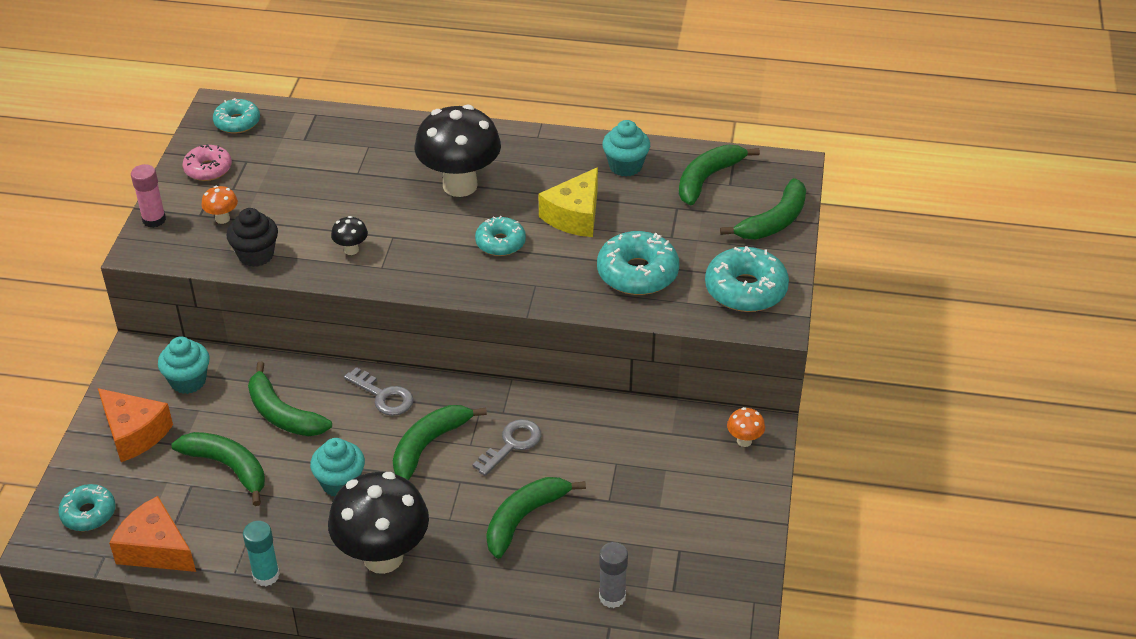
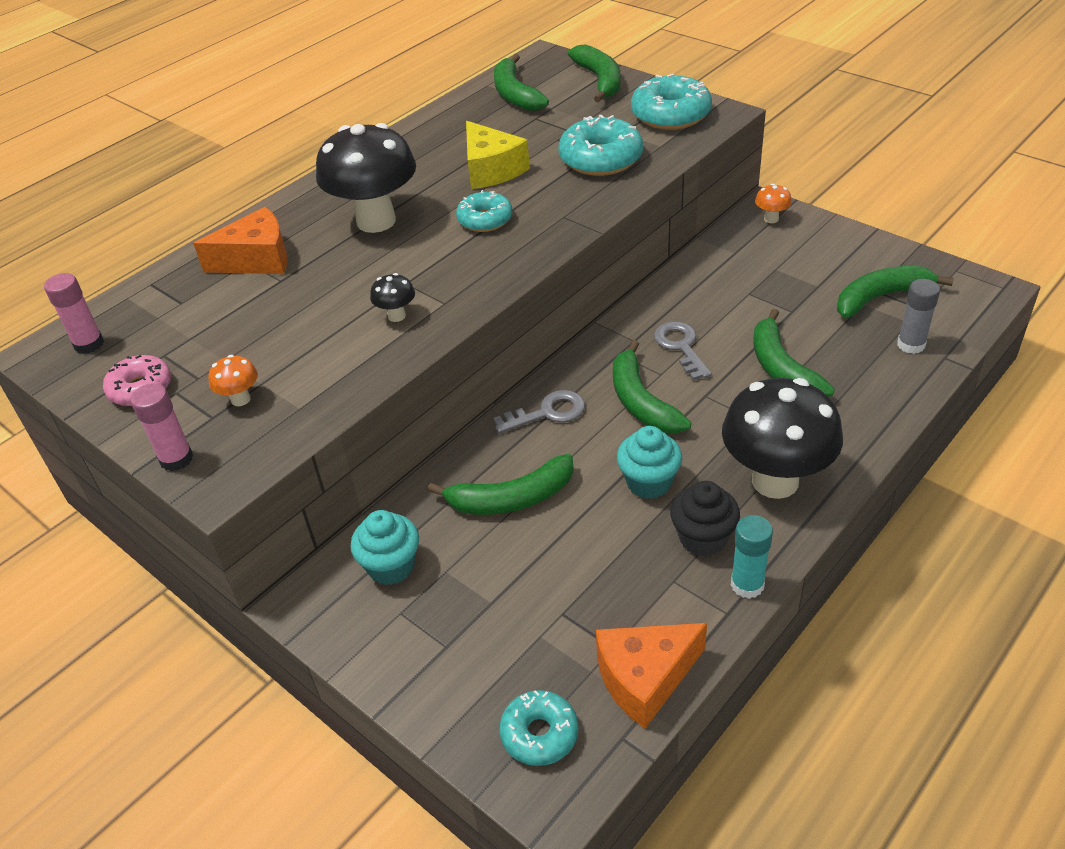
camera: 55 degrees left, 0 degrees up
(134, 433) = (435, 644): orange cheese -> orange cheese (257, 259)
(228, 467) = (558, 570): green banana -> green banana (880, 297)
(237, 122) = (89, 344): turquoise donut -> pink glue stick
(256, 255) = (331, 388): black cupcake -> black cupcake (703, 538)
(625, 166) = (454, 127): turquoise cupcake -> none

